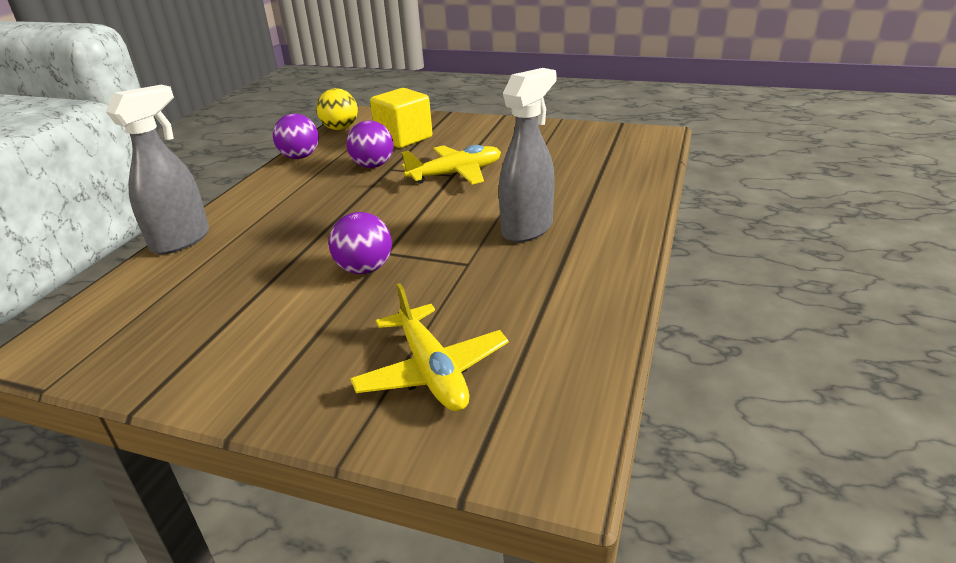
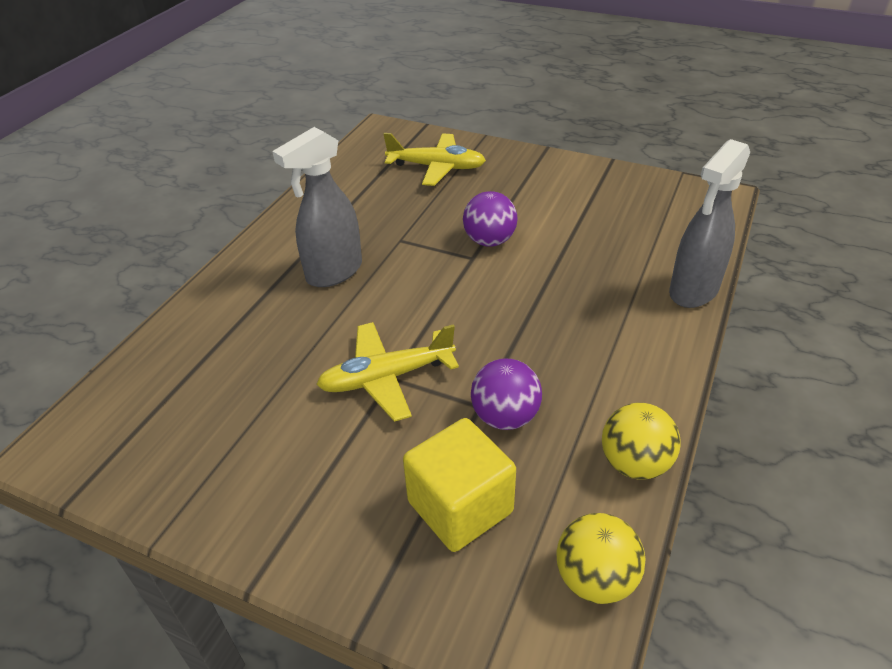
camera: 175 degrees left, 10 degrees up
(300, 157) = (634, 463): purple ball -> yellow ball
(432, 371) = (437, 167): yellow plane -> yellow plane turned 120 degrees clockwise

